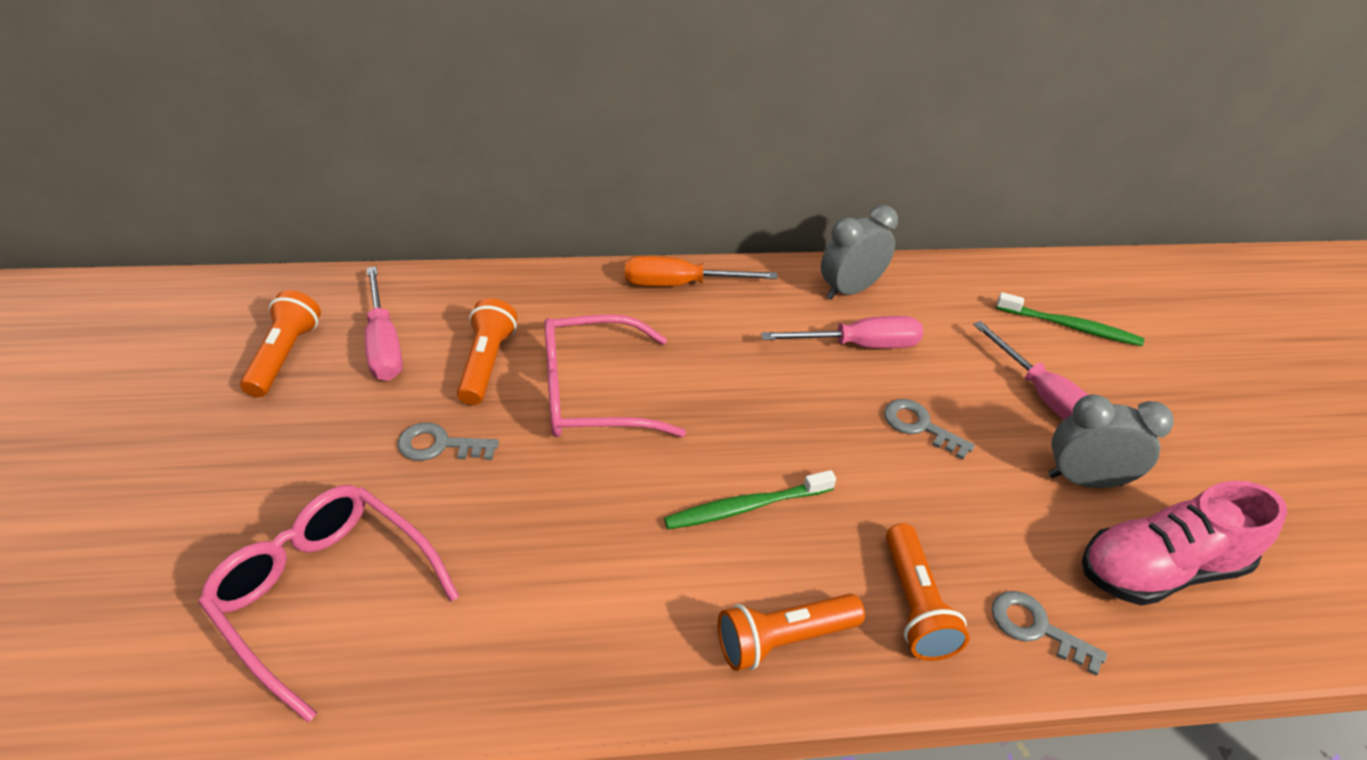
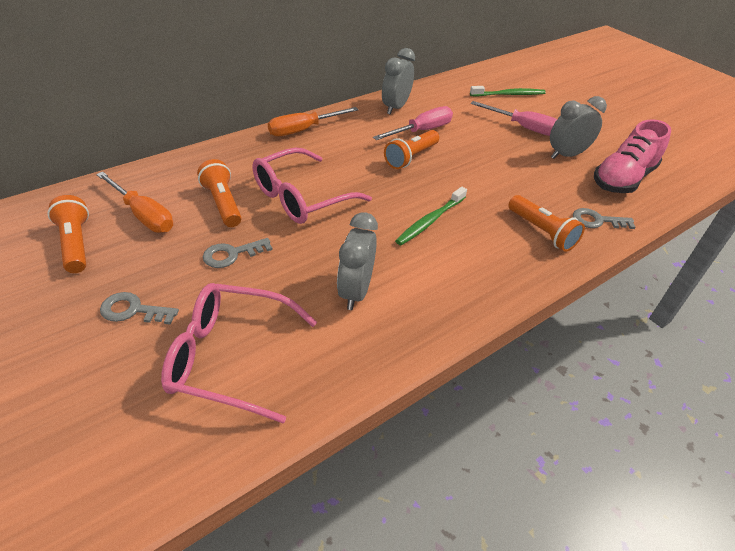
camera: 30 degrees left, 0 degrees up
(384, 344) = (143, 215): pink screwdriver -> orange screwdriver
(547, 574) = (355, 291): none -> grey clock
(783, 639) = (498, 270): orange flashlight -> orange flashlight (411, 157)
(920, 426) = (480, 157): grey key -> grey key (133, 310)

